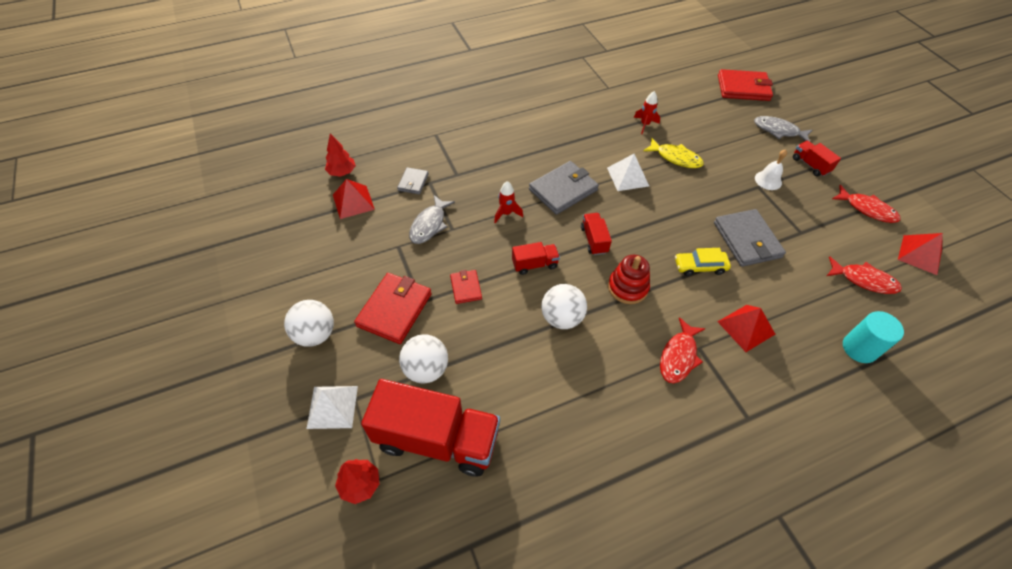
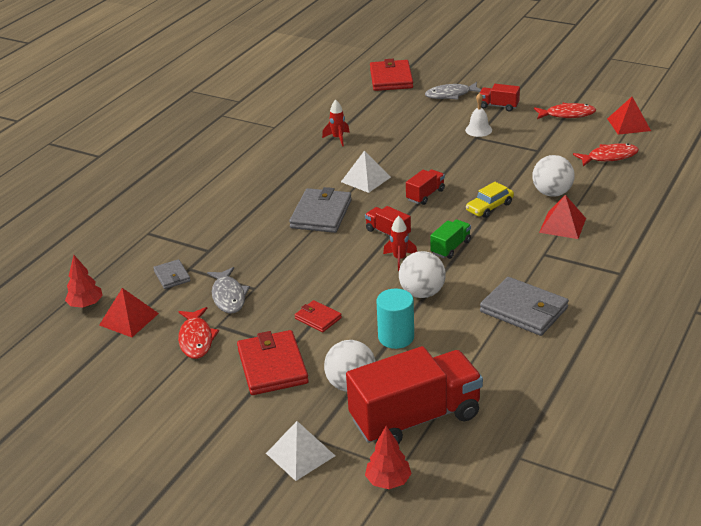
camera: 35 degrees left, 20 degrees down
(315, 334) = (219, 422): white ball -> white ball (552, 193)
(506, 213) = (290, 253): red rocket -> red rocket (399, 259)
(534, 264) = (358, 273): red truck -> red truck (425, 195)
(627, 287) = (450, 247): red stacking toy -> green truck
(675, 158) = (390, 149): yellow fish -> none
(678, 356) = (535, 266): red fish -> red fish (196, 339)
(743, 88) = (391, 78): red wallet -> red wallet turned 60 degrees counterclockwise
(747, 240) = (505, 174): grey wallet -> grey wallet (524, 310)
(859, 348) = (647, 196): turquoise cylinder -> turquoise cylinder (396, 337)

